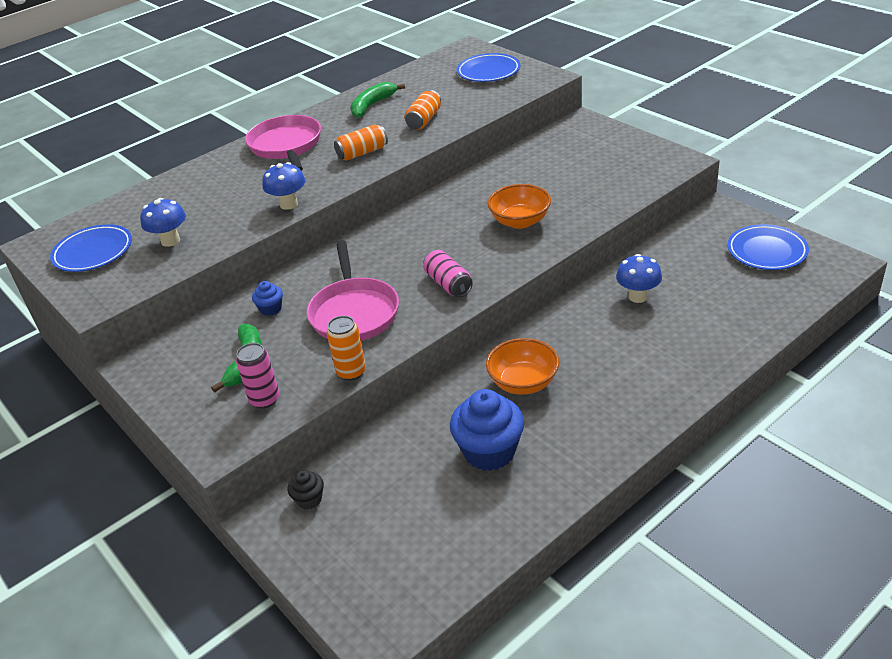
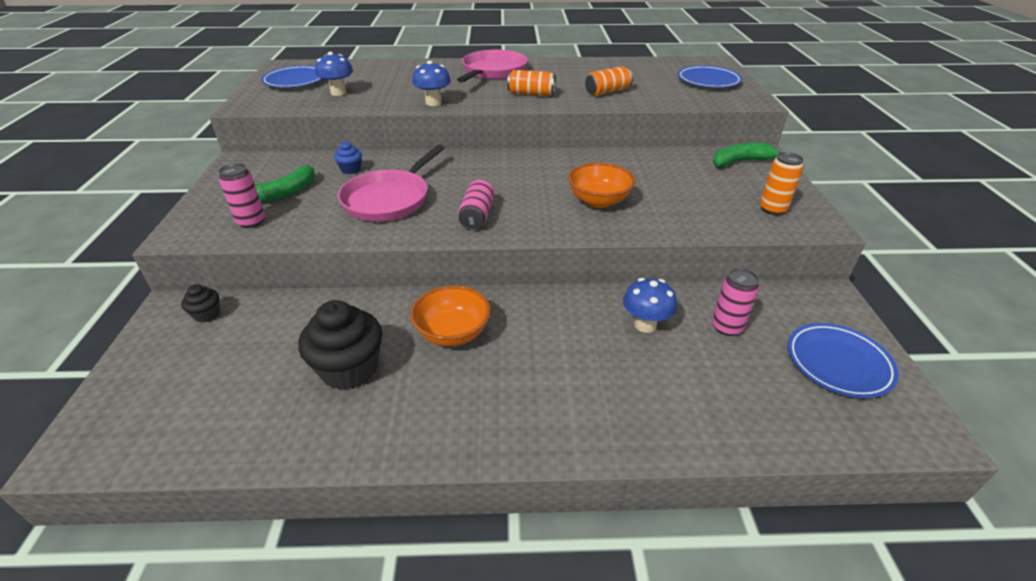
camera: 35 degrees right, 0 degrees up
(351, 372) = (321, 236): orange can -> orange can (772, 209)
(372, 105) = (587, 70): green banana -> green banana (741, 161)
(489, 451) = (349, 369): blue cupcake -> black cupcake
(685, 267) = (726, 327): none -> pink can

